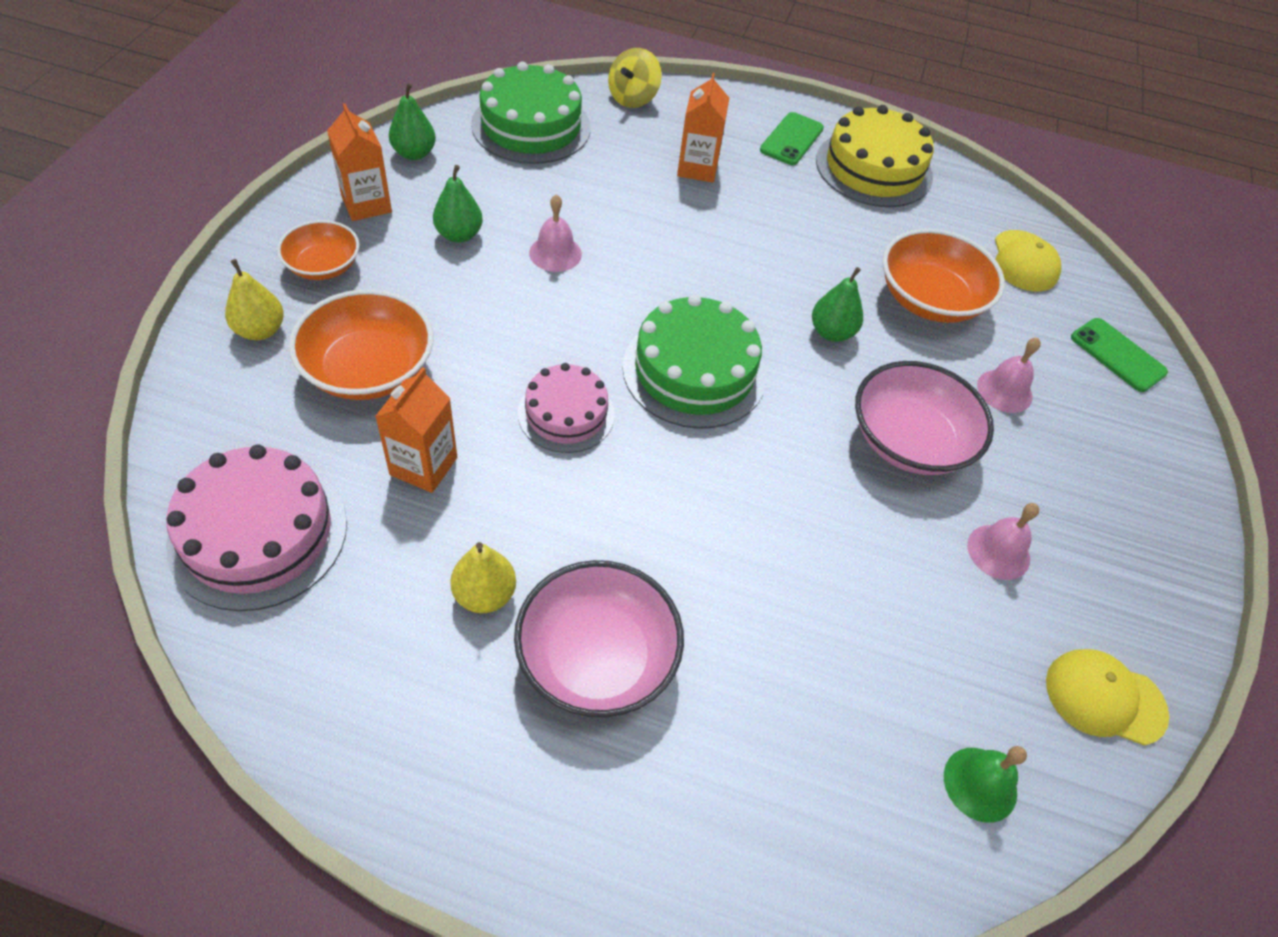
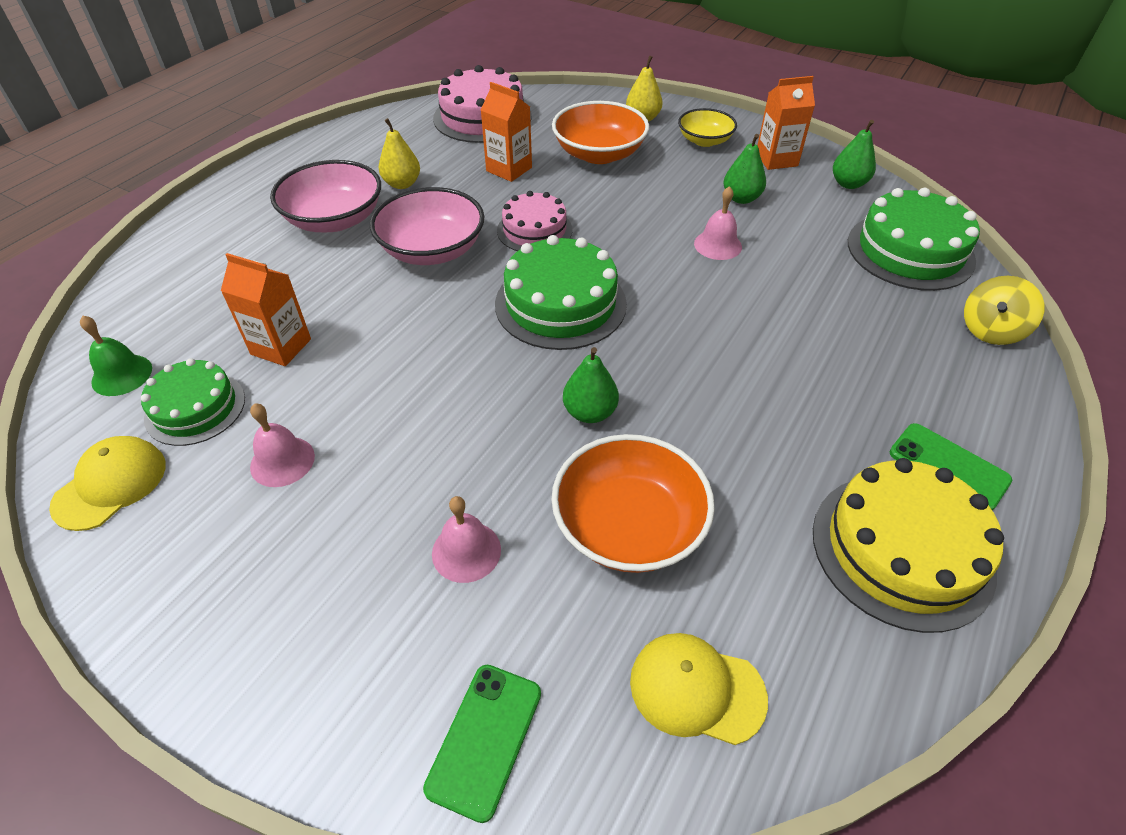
camera: 110 degrees right, 5 degrees down
(323, 266) = (704, 140): orange bowl -> yellow bowl
(633, 98) = (990, 330): yellow spinning top -> yellow spinning top turned 90 degrees counterclockwise
(697, 168) = (863, 361): orange carton -> orange carton (281, 347)
(909, 440) = (431, 434): pink bowl -> pink bowl (432, 250)
(982, 667) = (195, 408): none -> green cake
(1117, 355) = (485, 739): green phone -> green phone turned 45 degrees counterclockwise

